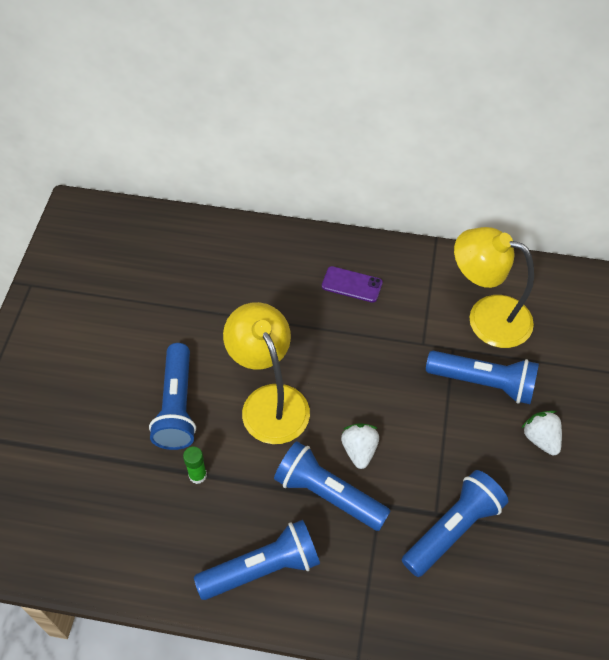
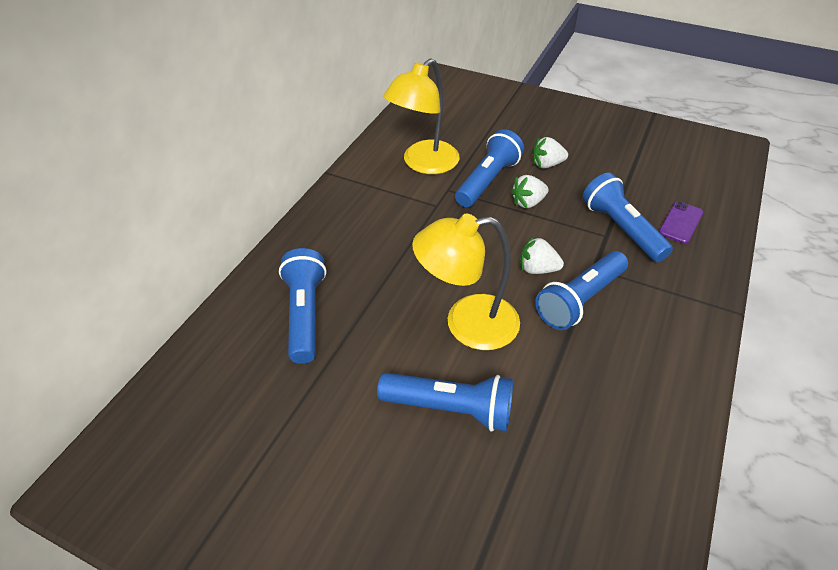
camera: 75 degrees left, 10 degrees down
(198, 475) = (543, 403): green glue stick -> none
(262, 568) = (655, 365): blue flashlight -> blue flashlight (305, 314)
(352, 284) = (351, 235): purple phone -> purple phone (680, 222)
(461, 428) = (528, 203): none -> white strawberry

